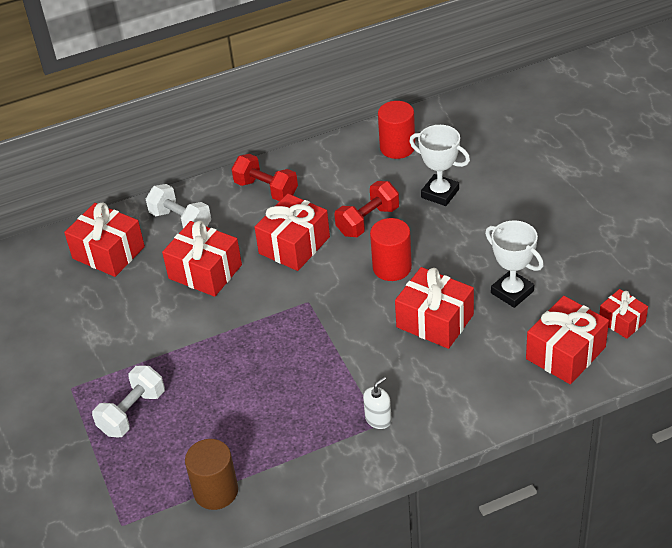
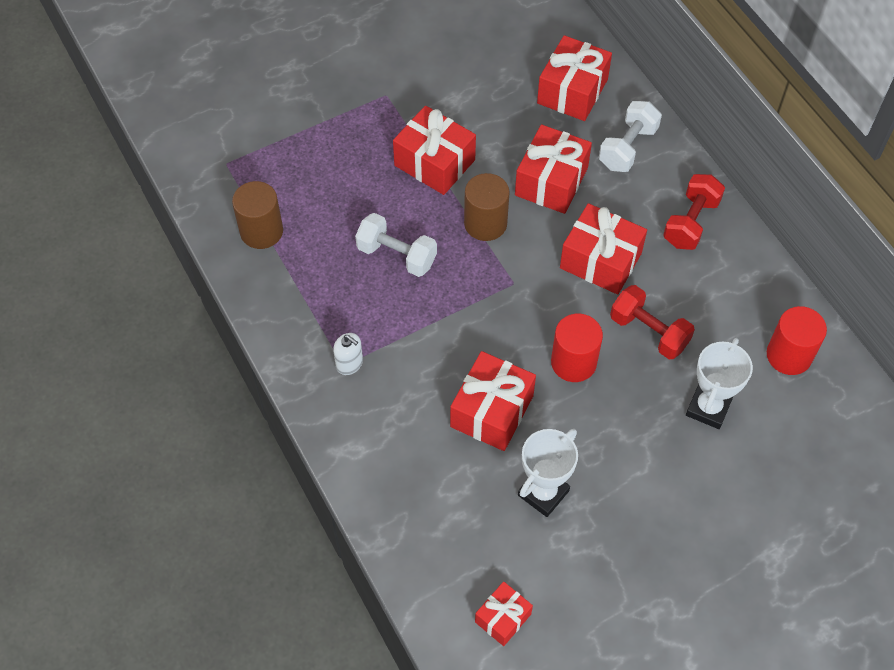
camera: 80 degrees right, 15 degrees up
(132, 412) = (355, 149): white dumbbell -> white dumbbell (396, 255)
(241, 318) = (485, 223): none -> brown cylinder
(565, 353) = (449, 551): red gift -> red gift (434, 163)

